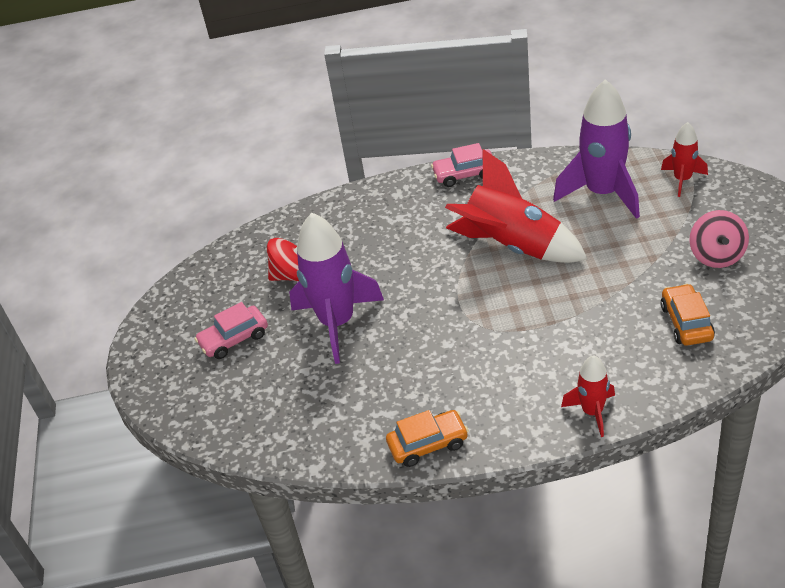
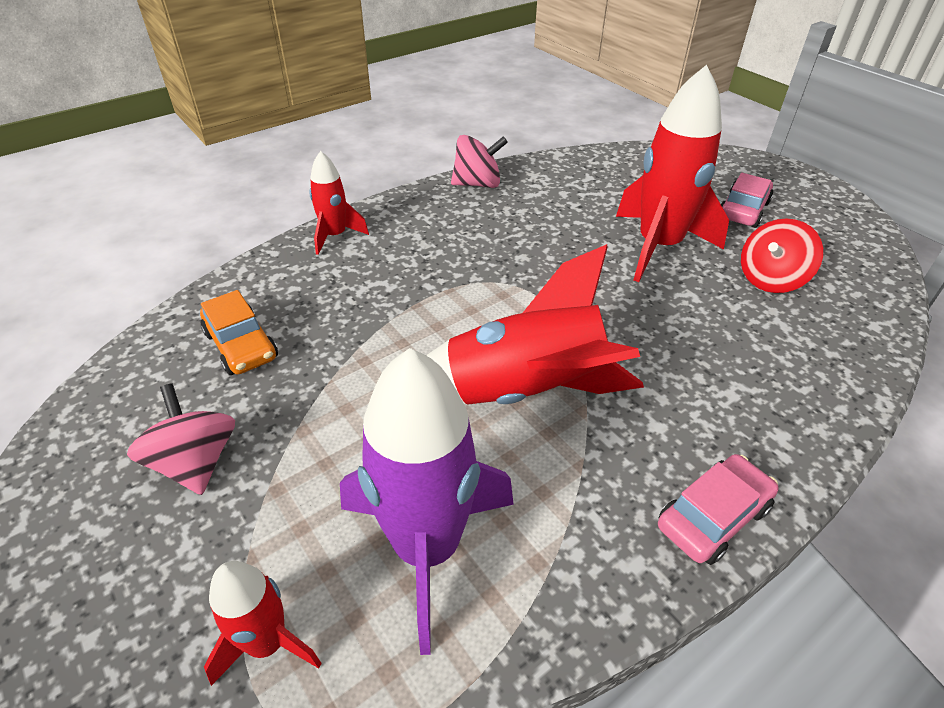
camera: 145 degrees right, 0 degrees up
(337, 323) = (658, 247): purple rocket -> red rocket
(428, 444) = (477, 184): orange car -> pink spinning top

